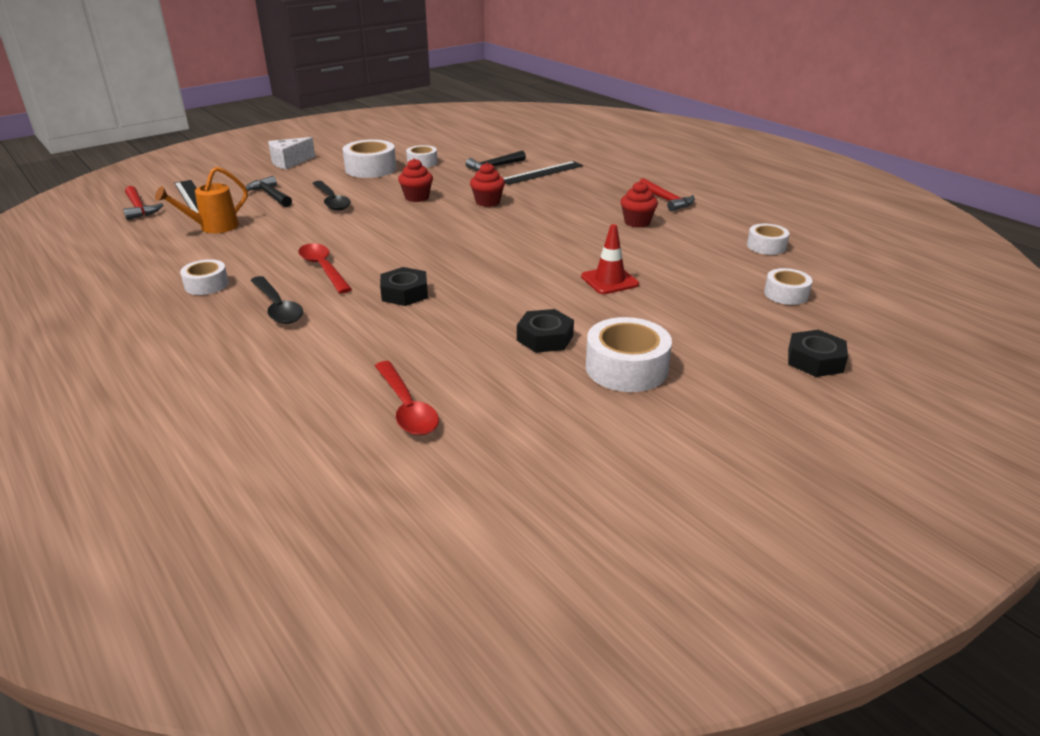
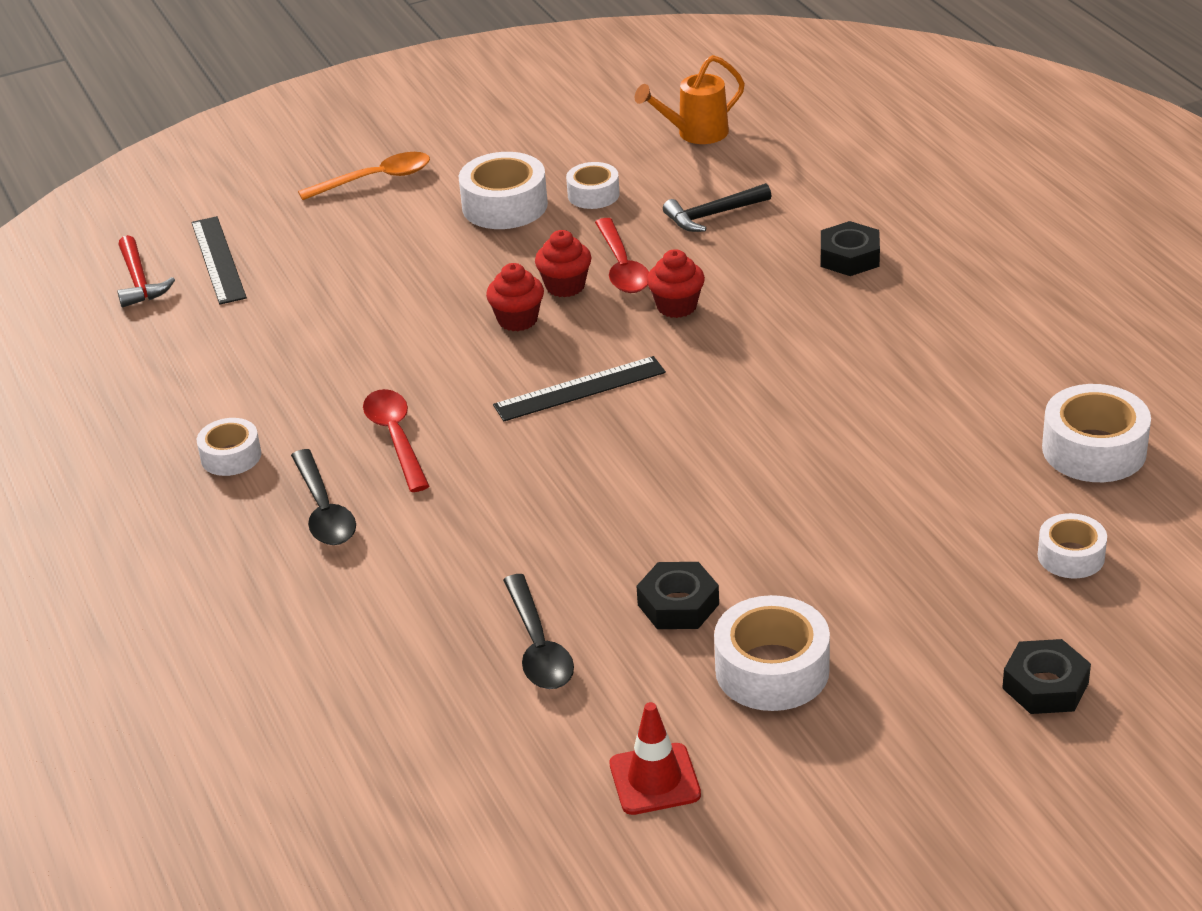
camera: 15 degrees right, 5 degrees up
(214, 227) = (246, 334): orange watering can -> orange watering can (696, 133)
(270, 195) = (337, 264): black hammer -> none
(289, 162) = (375, 179): white cheese -> orange spoon
(332, 201) = (429, 285): black spoon -> black spoon (538, 646)
(404, 293) = (503, 499): black nut -> black nut (849, 257)
(407, 408) = (466, 702): red spoon -> red spoon (622, 267)
(542, 173) = (789, 236): black ruler -> black ruler (580, 389)
(609, 280) = (811, 502): red traffic cone -> red traffic cone (654, 779)
(637, 222) = (905, 375): red cupcake -> red cupcake (517, 320)
(666, 200) = (977, 325): red hammer -> none
(766, 246) = (1094, 449): white tape -> white tape, size x1.64

